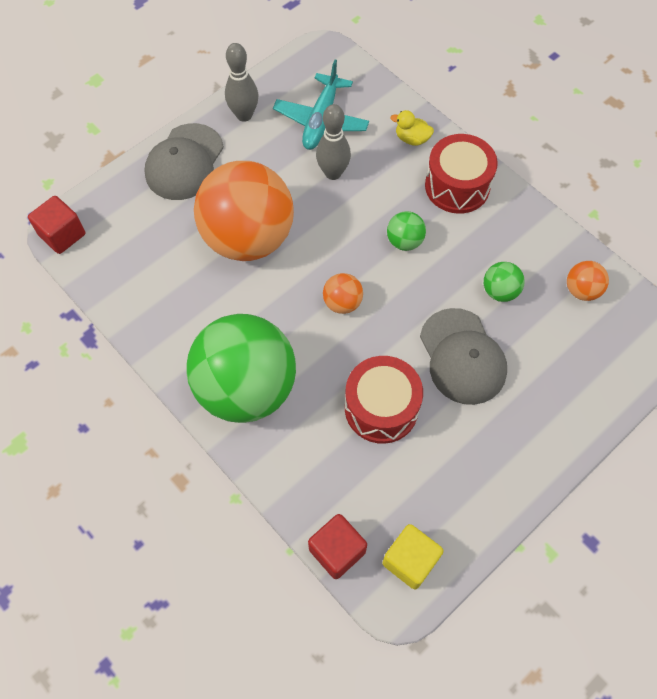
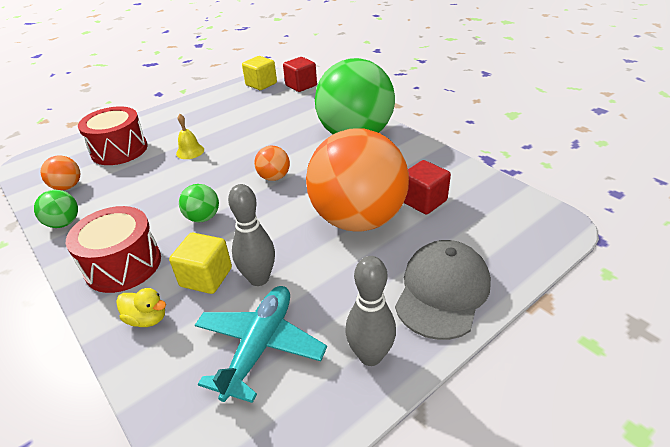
camera: 175 degrees left, 25 degrees down
(62, 235) = (554, 221): red cube -> red cube (423, 201)
(378, 174) = (206, 277): none -> yellow cube
(381, 408) = (259, 129): red drum -> red drum (119, 150)
(462, 356) = (190, 151): grey cap -> yellow bell
(500, 291) = (136, 185): green ball -> green ball (64, 223)

